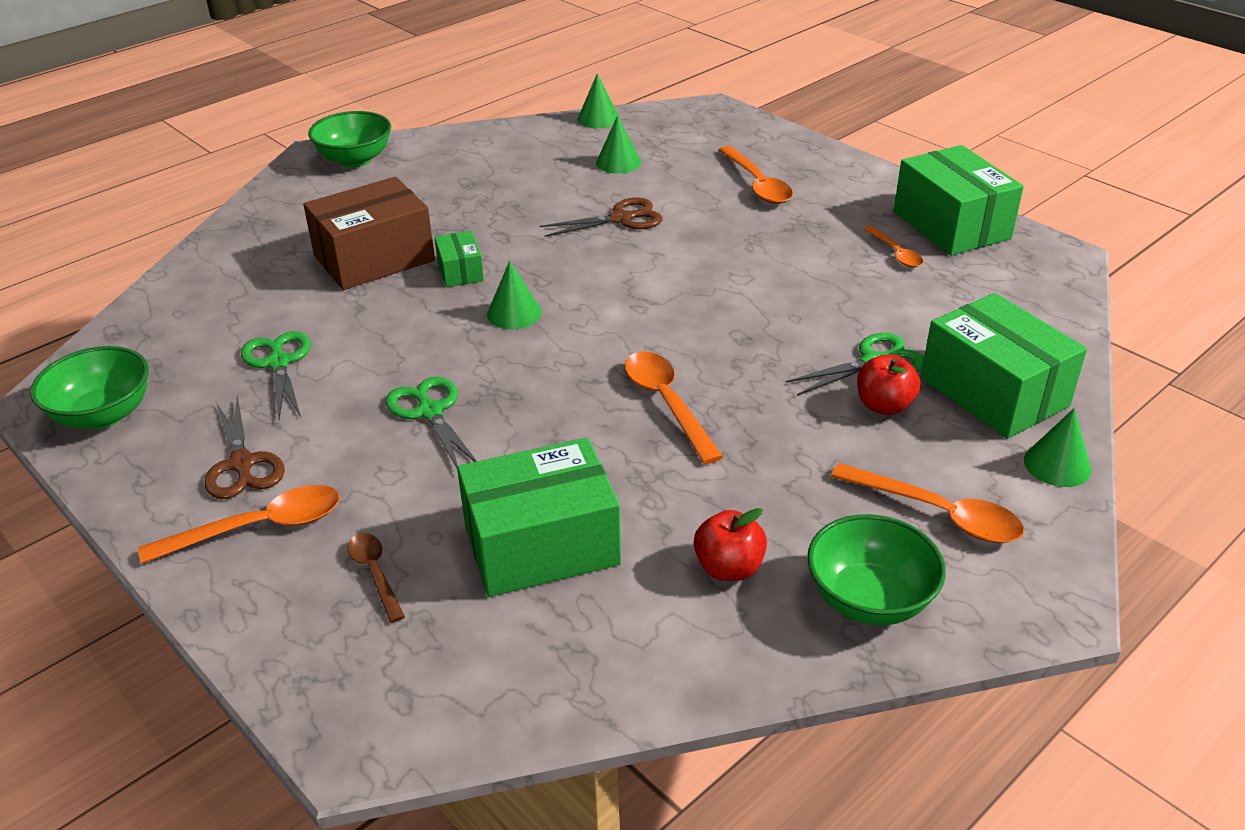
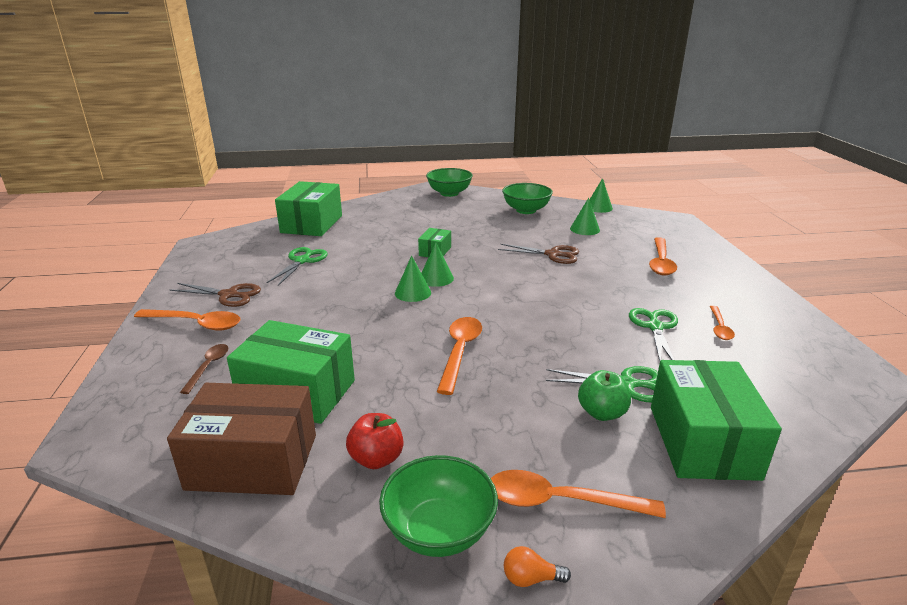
camera: 35 degrees right, 10 degrees down
(103, 415) = (211, 255): green bowl -> green bowl (526, 210)
(242, 464) = (229, 295): brown scissors -> brown scissors turned 90 degrees counterclockwise
(374, 258) = (402, 233): brown box -> brown box (253, 461)
(430, 411) = (335, 306): green scissors -> green scissors (655, 327)
(884, 406) = (602, 413): red apple -> green apple
(938, 513) = (560, 501): orange spoon -> orange spoon turned 120 degrees clockwise
(951, 225) = (785, 326): green box -> green box (312, 224)
(985, 593) = (531, 578): none -> orange light bulb
(1057, 465) = (703, 518): green cone -> green cone (413, 293)

